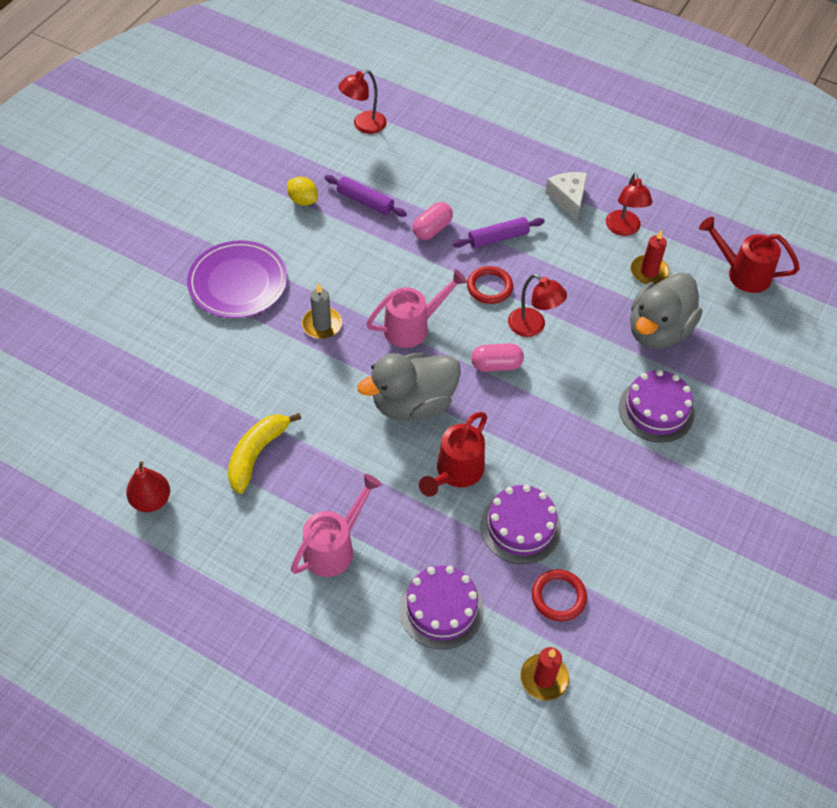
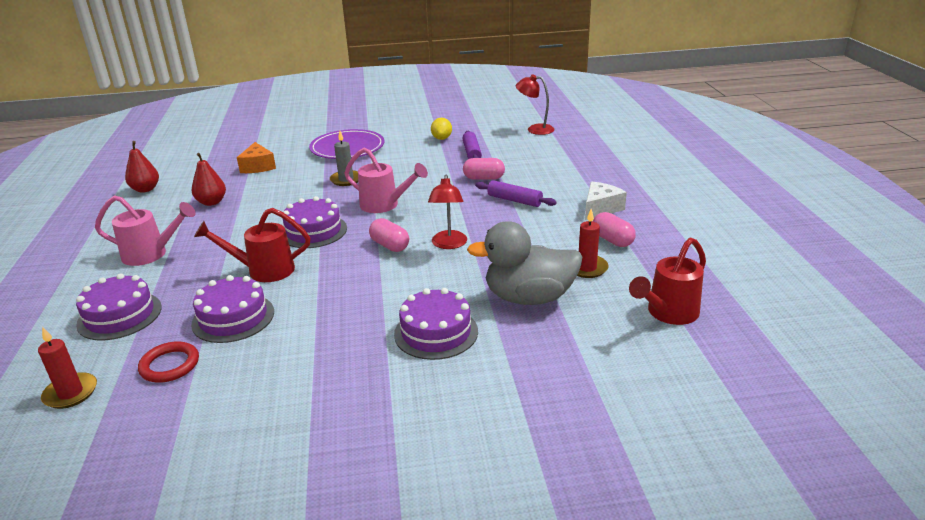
camera: 55 degrees right, 25 degrees down
(201, 378) = (258, 166): none -> orange cheese
(257, 454) = (211, 202): yellow banana -> red pear
(413, 403) = (313, 231): grey duck -> purple cake
(489, 287) = (462, 215): red ring -> none
(624, 229) = (612, 240): red lamp -> pink capsule
(742, 273) = (668, 313): red watering can -> red watering can turned 120 degrees counterclockwise

